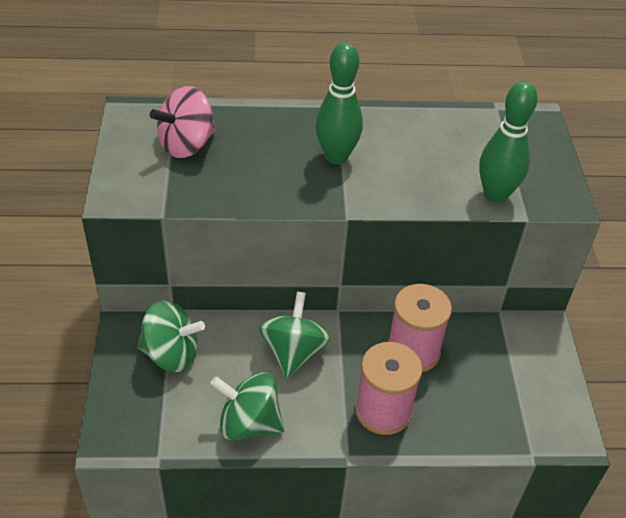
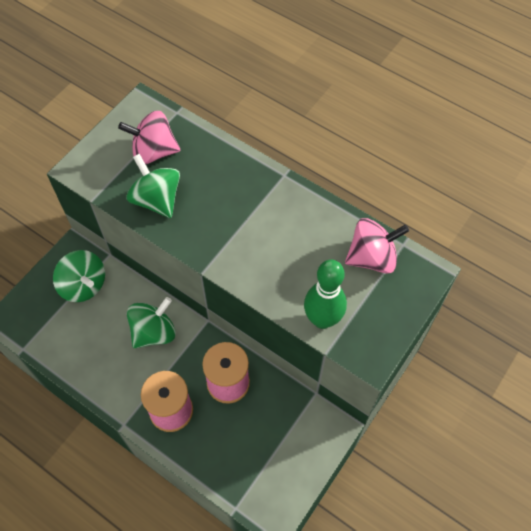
camera: 40 degrees right, 15 degrees up
(249, 423) = (87, 362): green spinning top -> green spinning top (156, 199)
(336, 157) = (241, 219): green bowling pin -> none
(483, 129) = (372, 257): none -> pink spinning top

